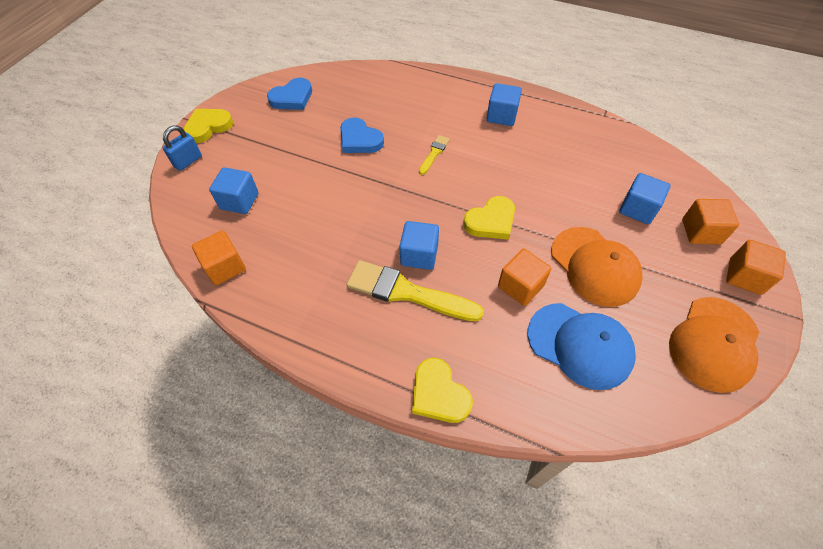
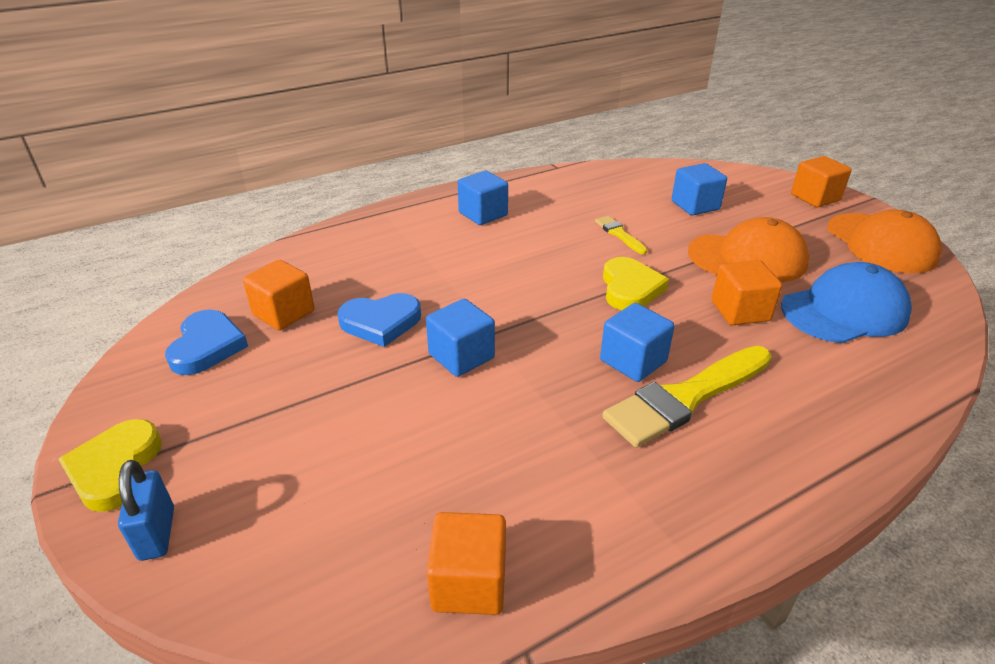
camera: 55 degrees left, 20 degrees down
(239, 201) = (342, 499): blue cube -> blue cube (461, 356)
(434, 153) = (481, 279): yellow brush -> yellow brush (619, 234)
(439, 394) = (864, 441): yellow heart -> none
(701, 231) = (749, 192): orange cube -> orange cube (284, 313)

